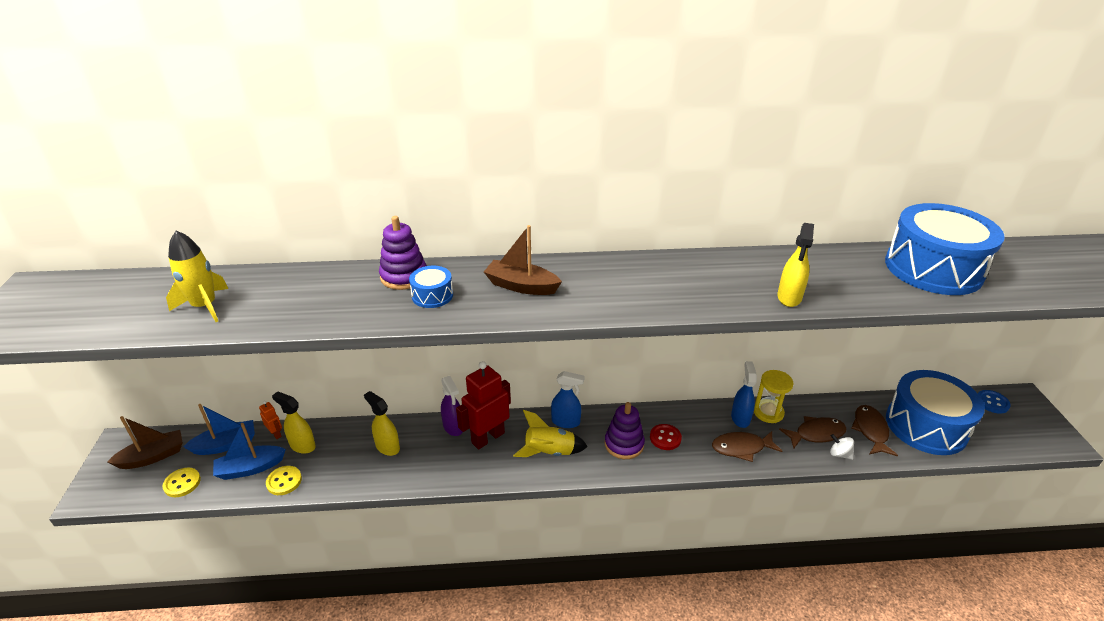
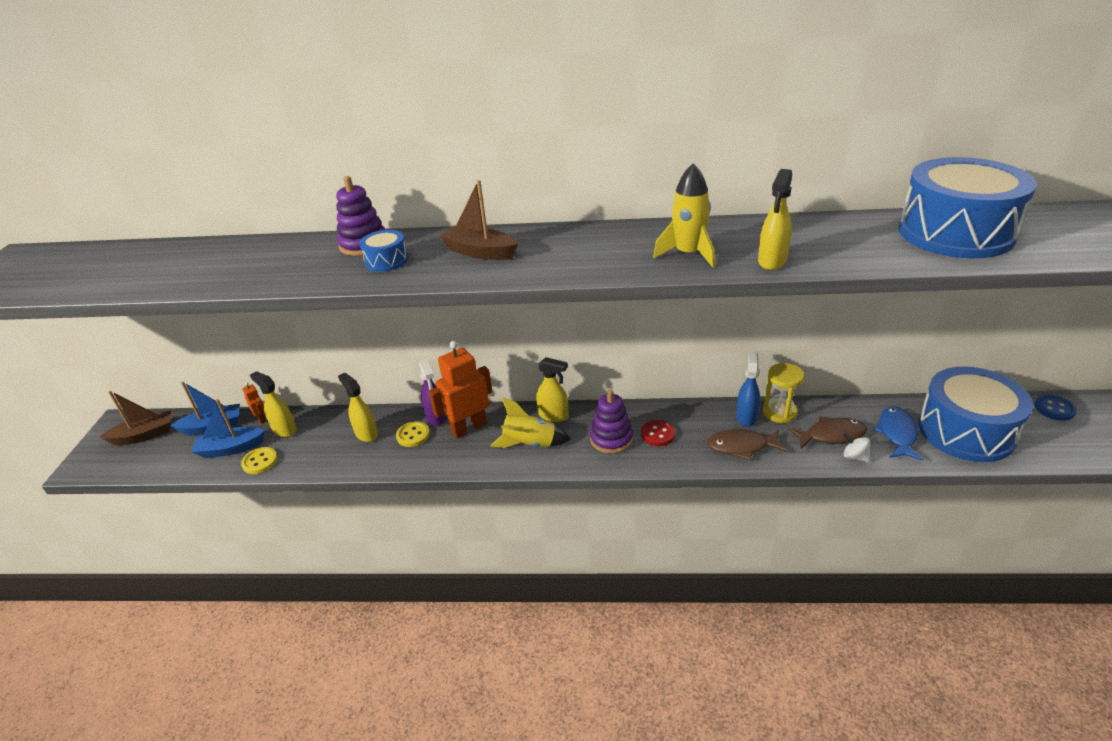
camera: 10 degrees right, 0 degrees up
(182, 483) = (165, 460): yellow button -> yellow button (413, 435)
(205, 306) = (165, 270): yellow rocket -> yellow rocket (688, 254)
(488, 438) = (469, 428): red robot -> orange robot
(566, 422) = (553, 415): blue spray bottle -> yellow spray bottle
(870, 430) = (897, 434): brown fish -> blue fish

